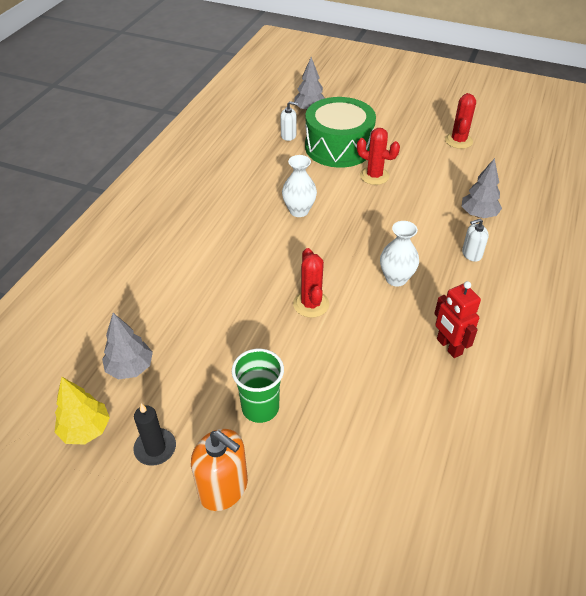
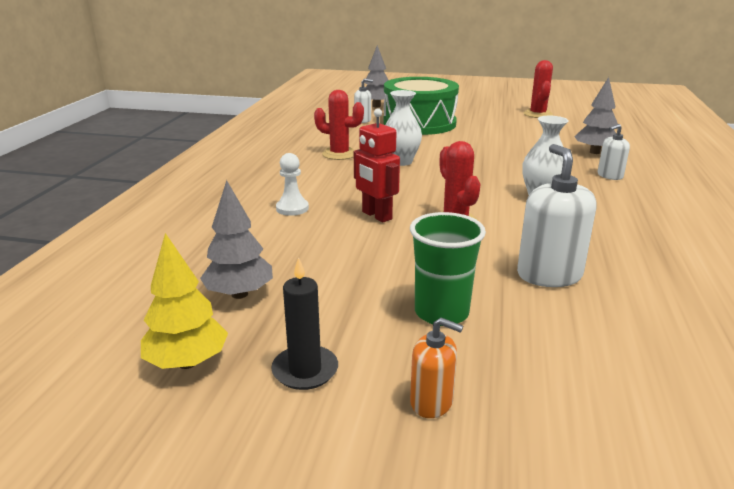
camera: 10 degrees left, 20 degrees down
(190, 269) = (292, 208): none -> white pawn
(223, 487) = (431, 402): orange soap dispenser -> orange soap dispenser, size x0.57
(354, 378) = (549, 275): none -> white soap dispenser
(374, 176) = (468, 137): red cactus -> red cactus (339, 154)
(448, 347) = (642, 240): red robot -> red robot (376, 216)

